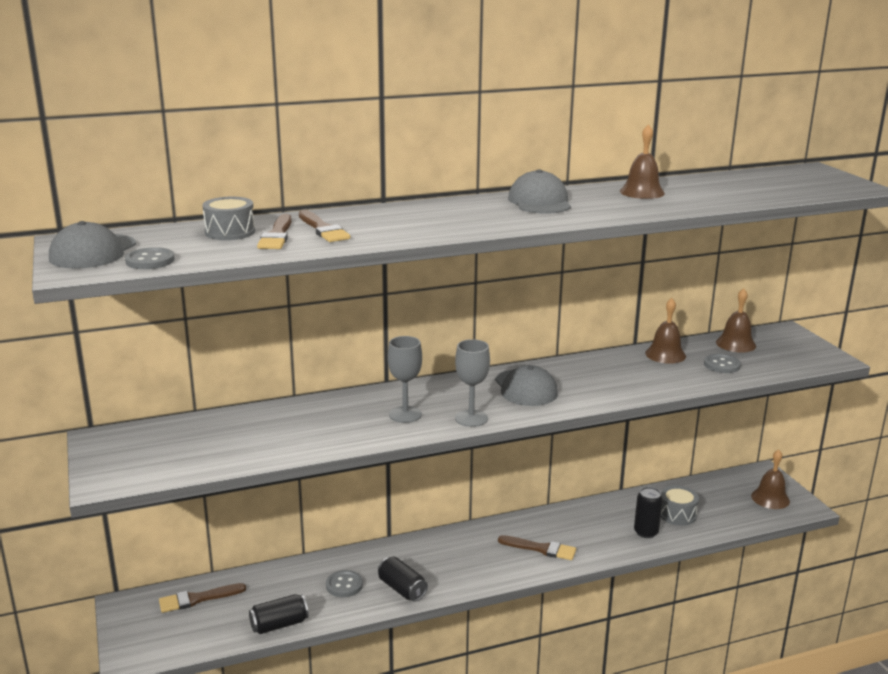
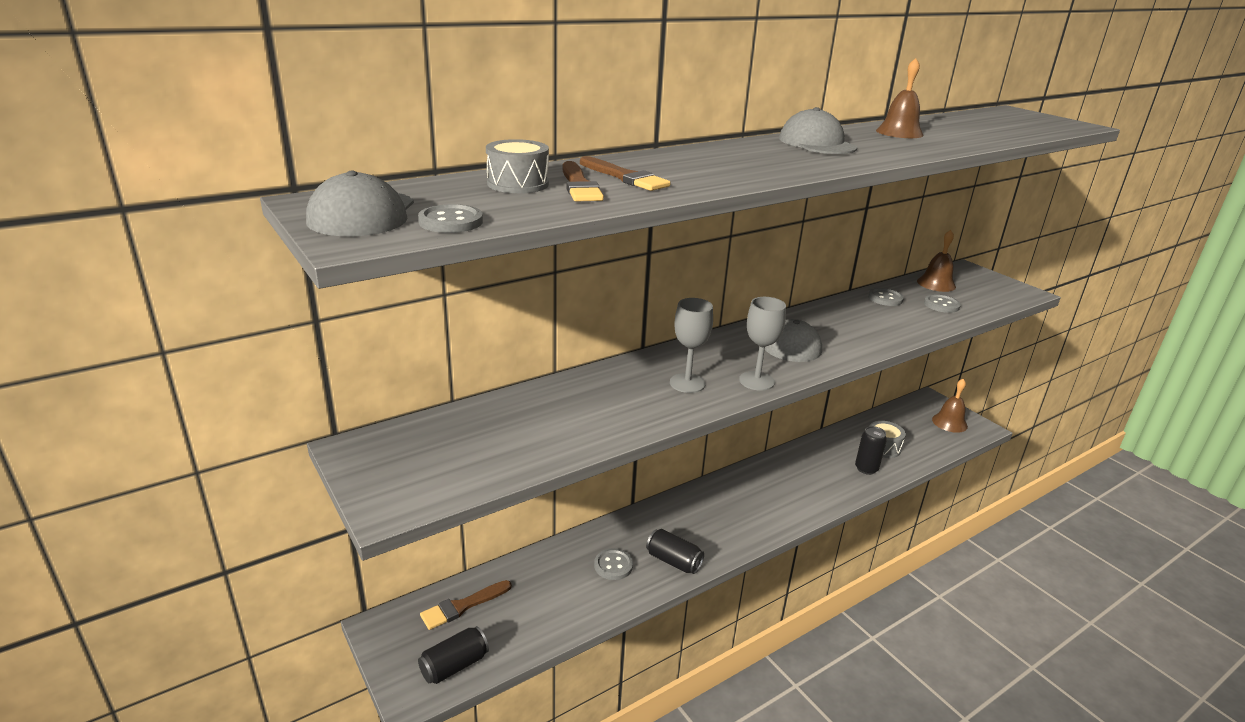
camera: 15 degrees left, 5 degrees up
(279, 625) = (566, 623): black can -> black can (454, 666)
(541, 549) = (783, 498): brown brush -> none
(665, 354) = (885, 298): brown bell -> grey button

